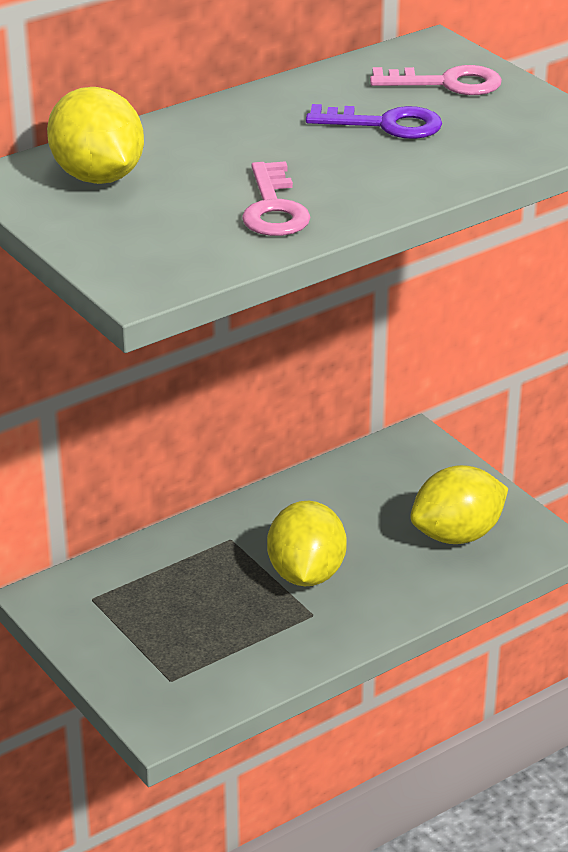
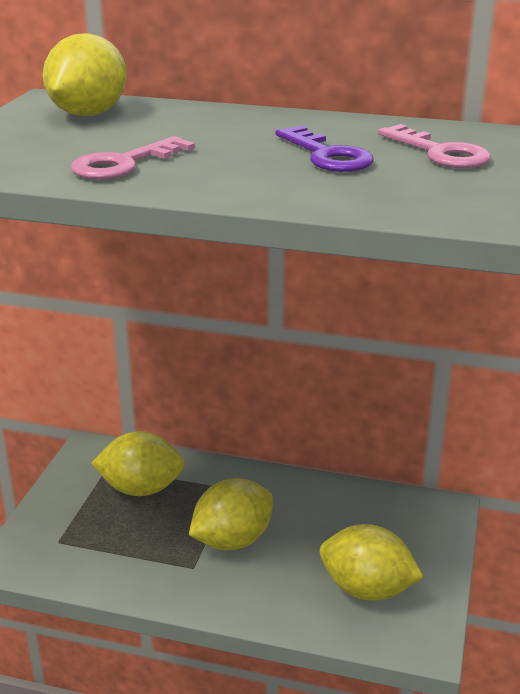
camera: 50 degrees right, 5 degrees down
(158, 592) = (141, 489): none -> yellow lemon

